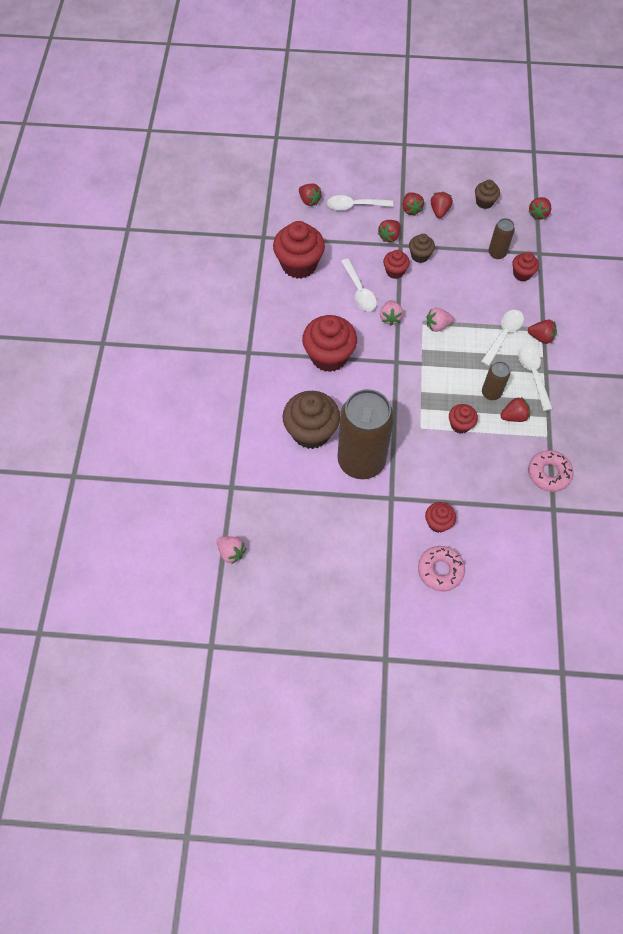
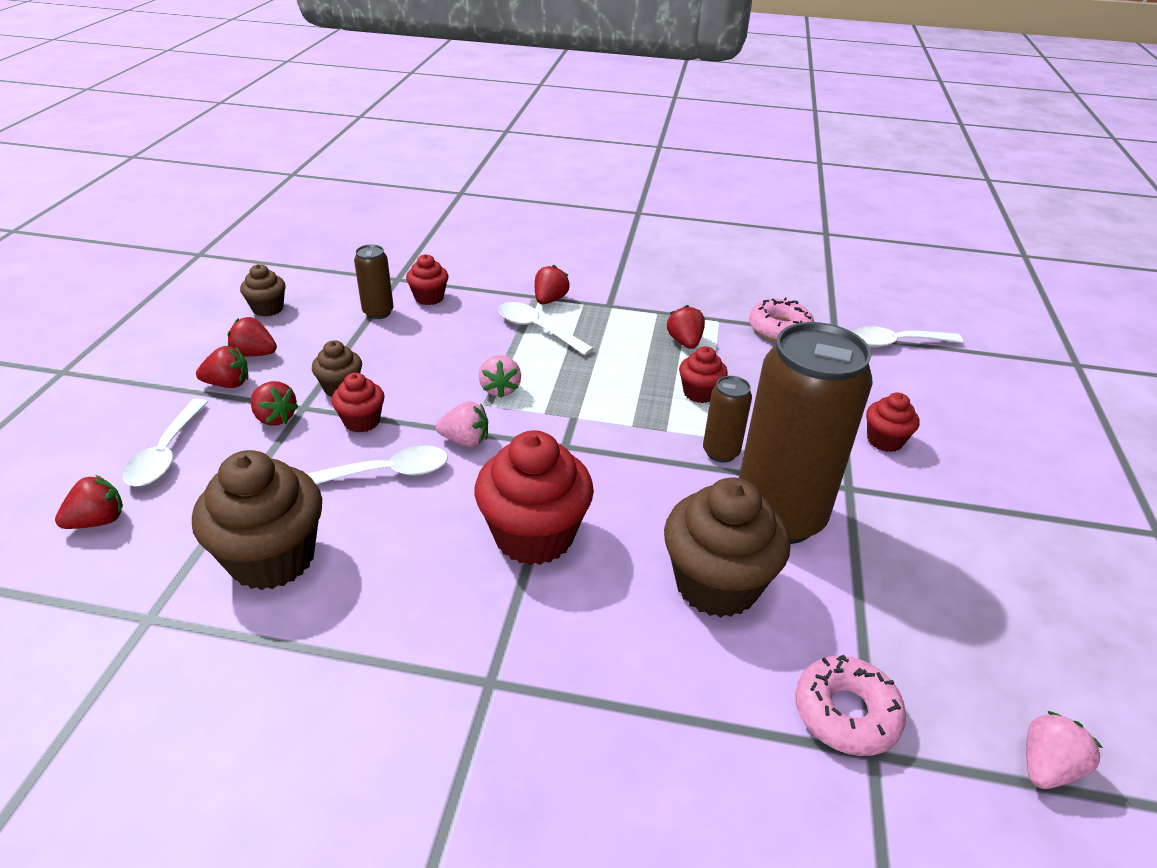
camera: 85 degrees left, 25 degrees down
(299, 265) = (272, 558): red cupcake -> brown cupcake
(440, 570) = (969, 450): pink donut -> pink donut (846, 713)
(491, 393) = (642, 356): brown can -> brown can (721, 452)
(533, 374) = (613, 316): white spoon -> white spoon (896, 343)
(538, 214) = (324, 268): red strawberry -> none

